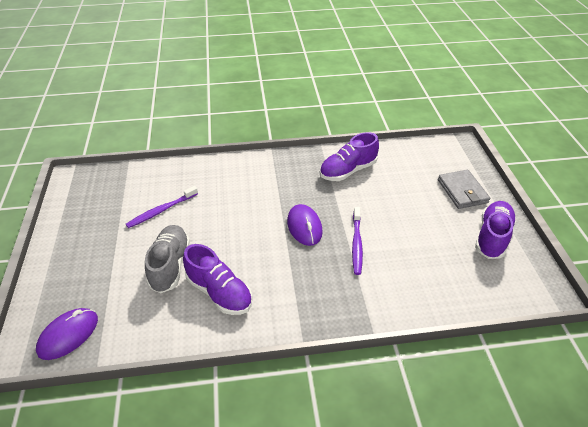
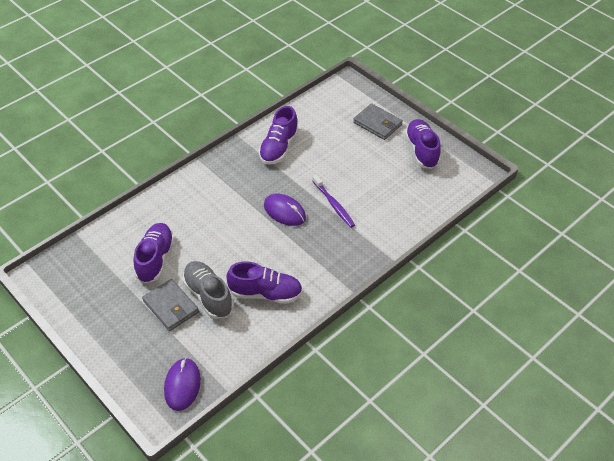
camera: 35 degrees left, 5 degrees up
(132, 257) = (171, 306): none -> grey wallet
(162, 210) = (155, 259): purple toothbrush -> purple shoe

